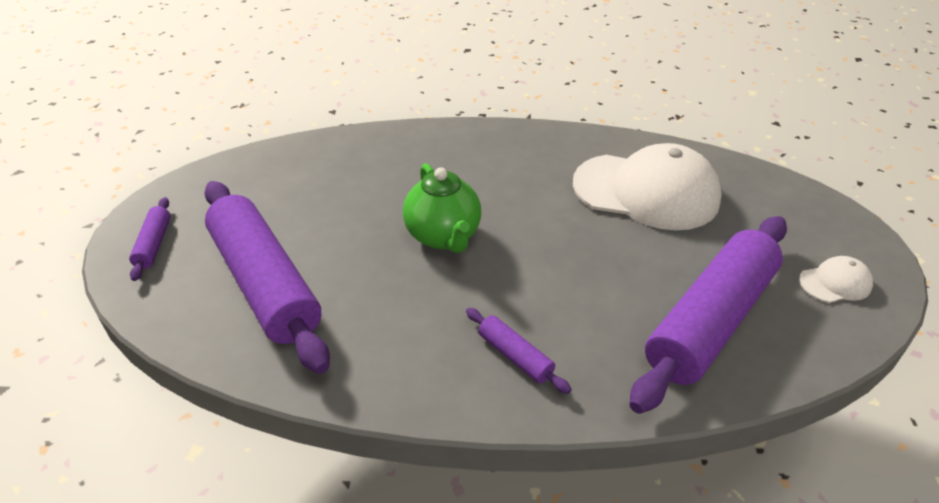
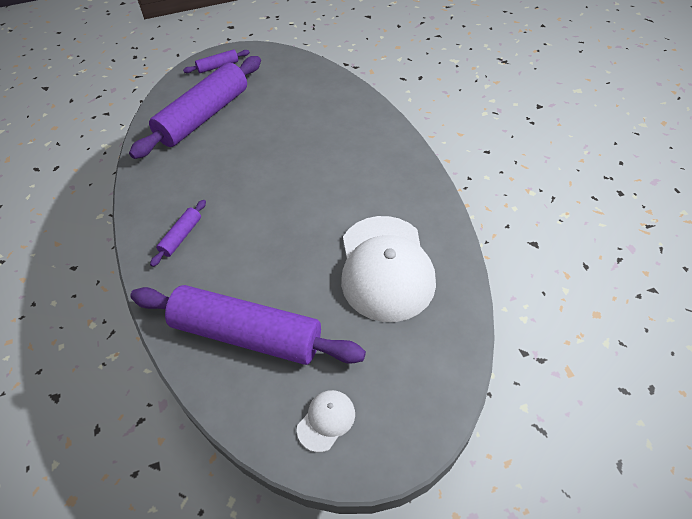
camera: 70 degrees right, 10 degrees up
(443, 236) = (276, 171): green teapot -> none
(835, 283) = (326, 420): white cap -> white cap turned 105 degrees counterclockwise

